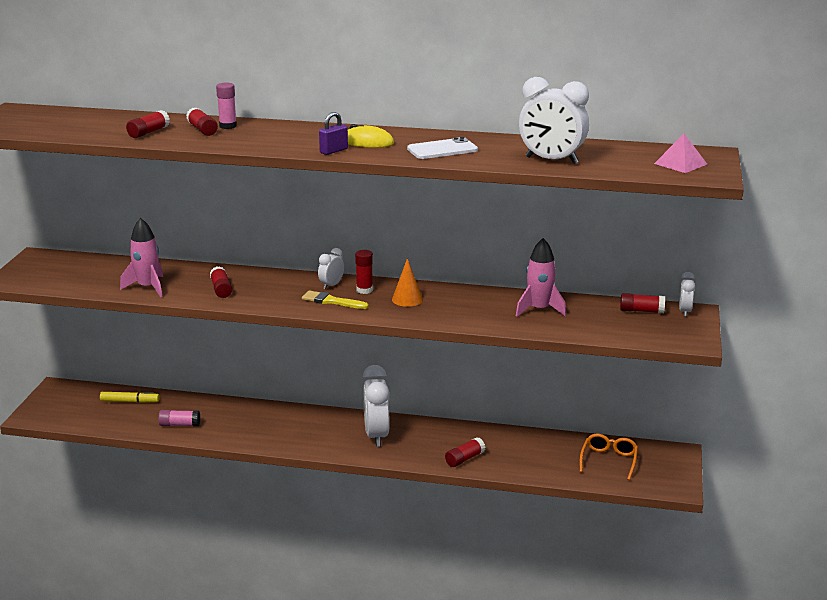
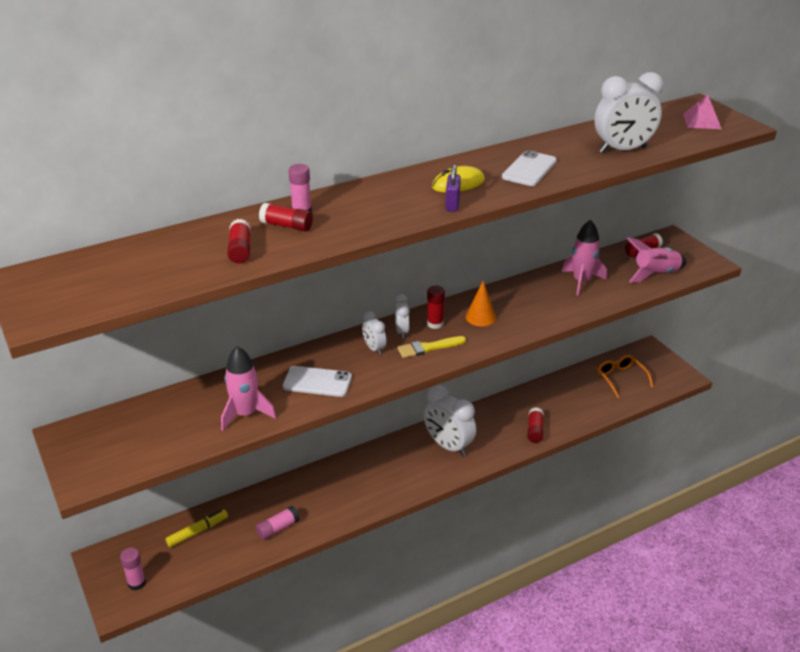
camera: 40 degrees left, 10 degrees up
(56, 410) = (136, 583): none -> pink glue stick
(221, 289) = (317, 382): red glue stick -> white phone
(619, 329) = (655, 274): none -> pink rocket
(684, 311) = (666, 239): white clock -> white clock (374, 349)

